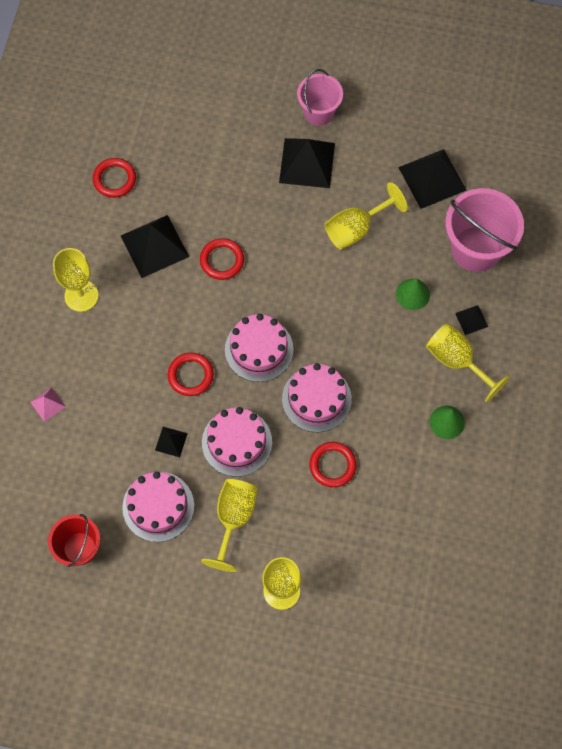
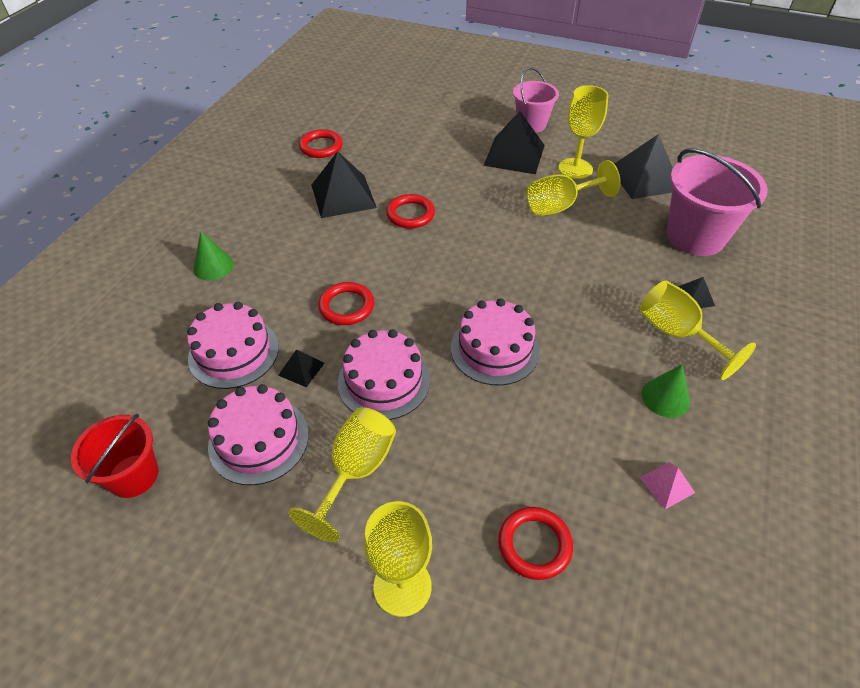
camera: 10 degrees right, 20 degrees down
(48, 404) = (171, 311): pink pyramid -> pink pyramid (667, 485)
(81, 296) = (252, 224): yellow goblet -> yellow goblet (575, 169)
(259, 349) = (433, 292): pink cake -> pink cake (233, 352)
(332, 465) = (505, 426): red ring -> red ring (534, 545)
(412, 294) = (621, 266): green cone -> green cone (213, 266)

